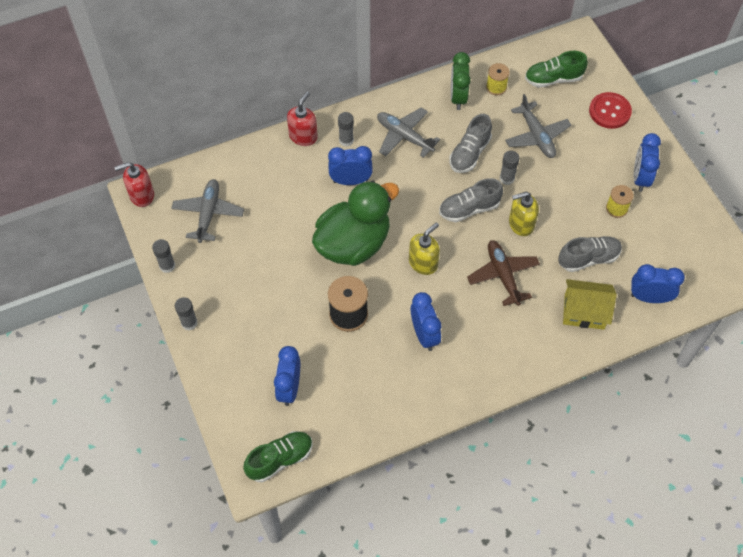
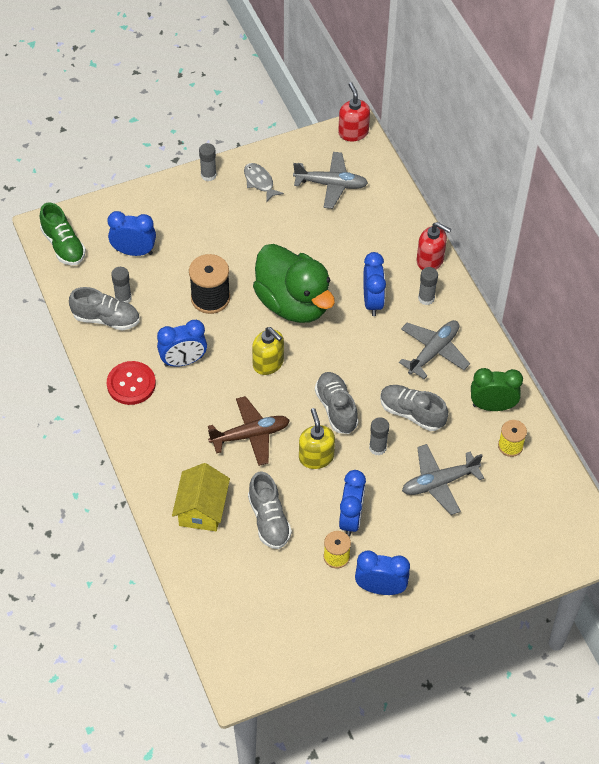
camera: 90 degrees right, 5 degrees down
(167, 266) = (271, 156): grey glue stick -> grey glue stick (123, 298)
(201, 276) = (259, 182): none -> grey fish
(376, 409) = (106, 319): none -> grey shoe
(553, 79) = (527, 508): green shoe -> none
(609, 111) = (480, 566): red button -> red button (131, 384)
(649, 297) = (216, 576): blue clock -> blue clock (351, 519)

